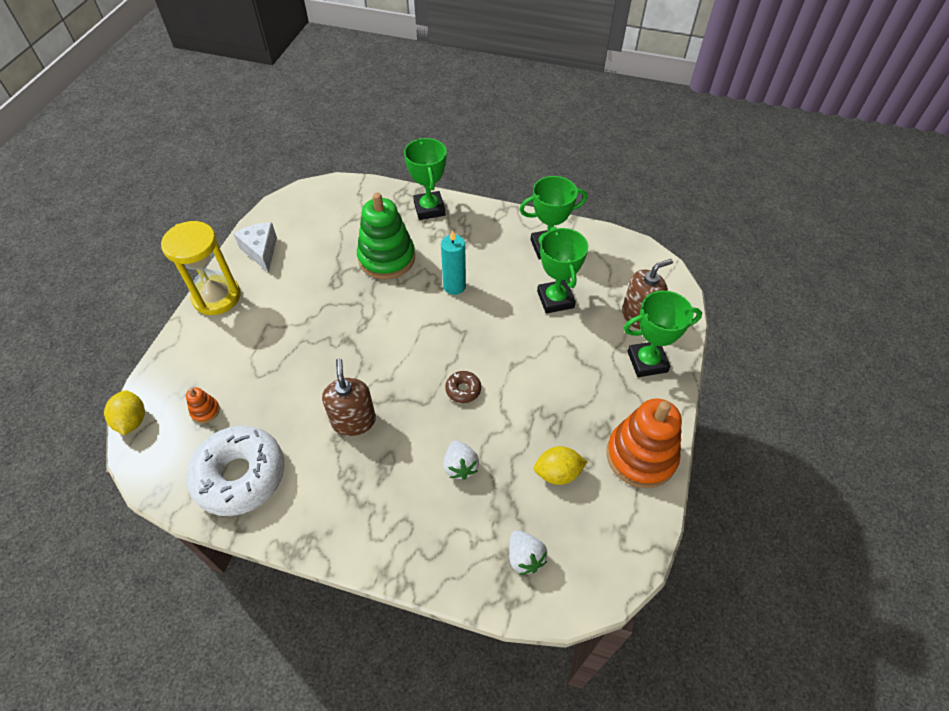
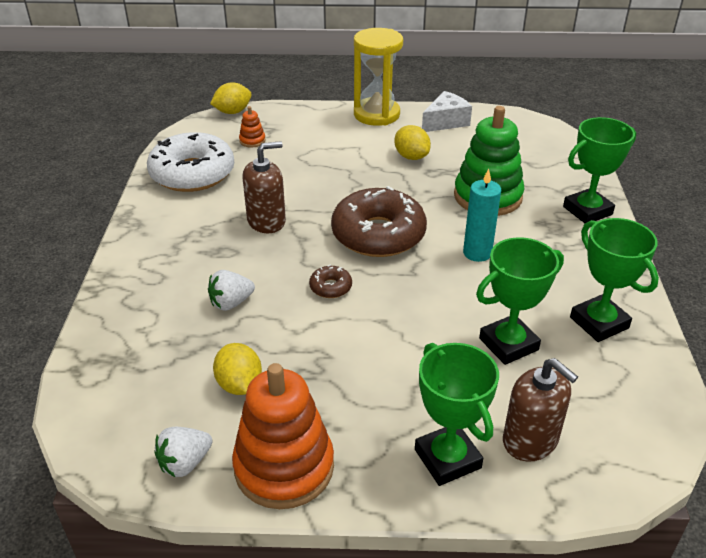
camera: 75 degrees right, 15 degrees down
(304, 290) = (411, 157): none -> yellow lemon
(407, 342) = (378, 234): none -> brown donut
(524, 557) = (128, 372): white strawberry -> white strawberry (185, 463)

